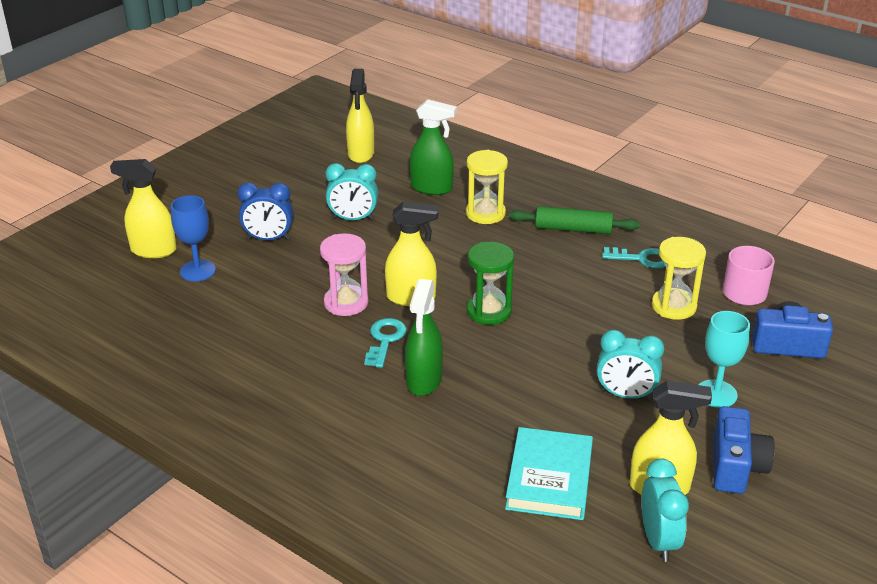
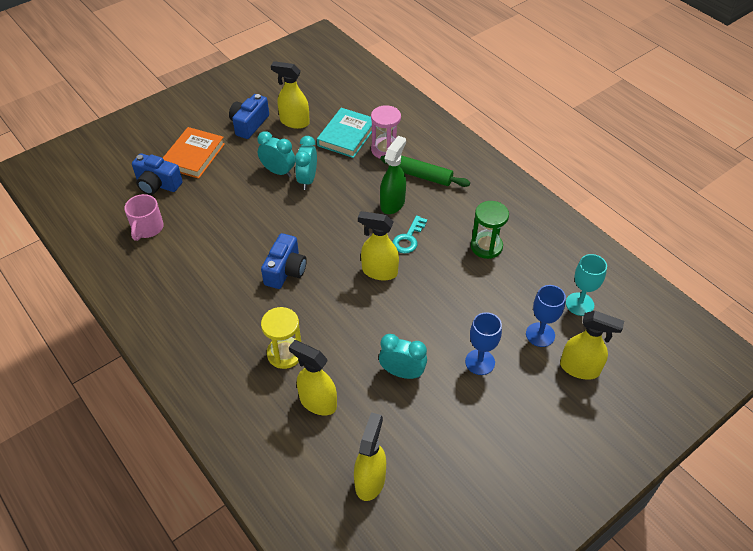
camera: 165 degrees left, 15 degrees up
(268, 239) = (480, 362): blue clock -> blue goblet
(346, 303) = (428, 276): pink hourglass -> pink hourglass (385, 150)
(432, 188) = (317, 402): green spray bottle -> yellow spray bottle
(489, 311) = (329, 248): green hourglass -> green hourglass (486, 246)
(531, 279) = (285, 271): none -> blue camera
(573, 229) = (223, 317): green rolling pin -> green rolling pin (424, 176)
(642, 259) = (192, 273): turquoise key -> none
(658, 540) = (311, 101): turquoise clock -> turquoise clock (307, 180)
(673, 306) = (203, 226): yellow hourglass -> none
(716, 394) = (226, 162): turquoise goblet -> turquoise goblet (579, 304)
(776, 394) = (194, 156): none -> orange book

